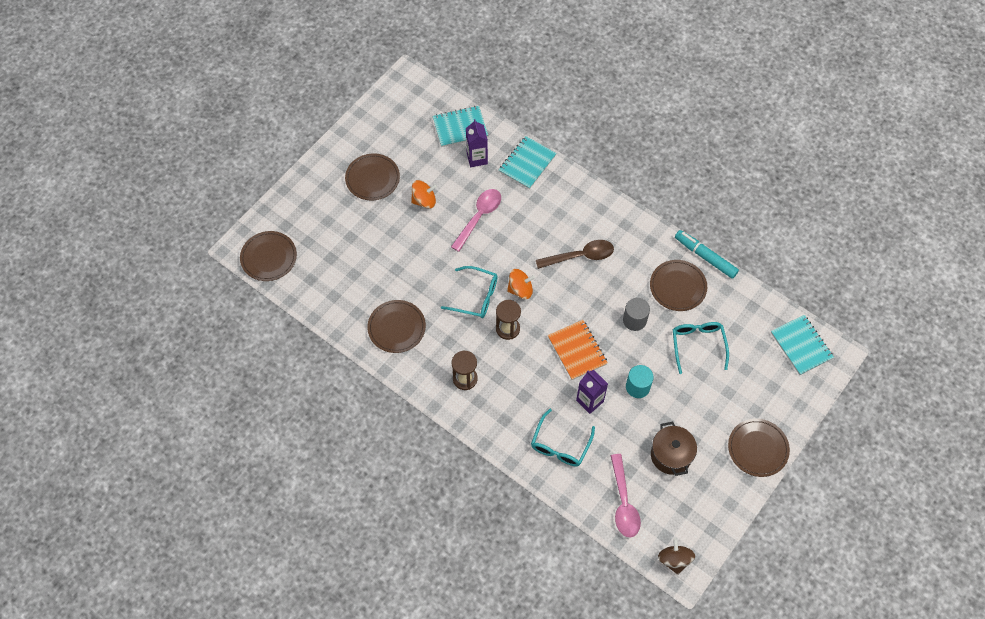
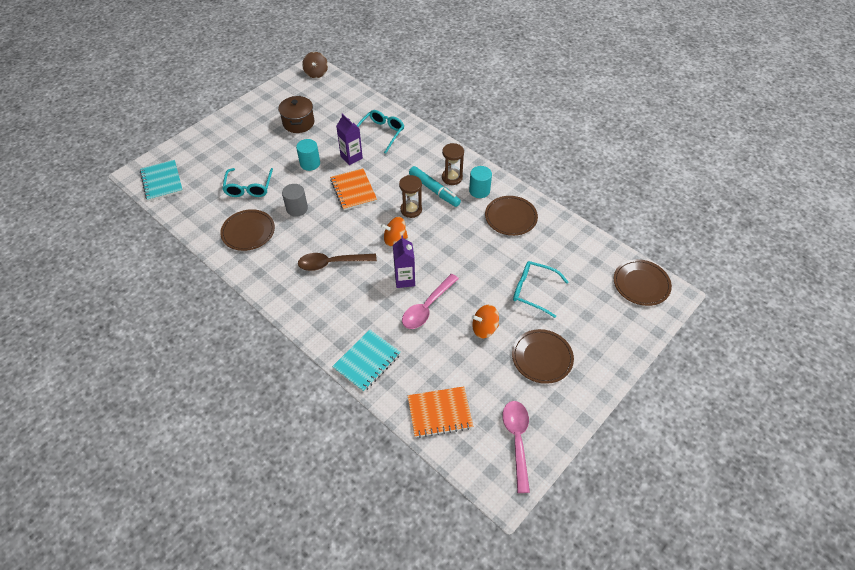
camera: 175 degrees left, 10 degrees down
(432, 362) = (479, 191): none -> turquoise cylinder
(460, 127) = (439, 413): turquoise notebook -> orange notebook
(476, 297) = (437, 236): turquoise glasses -> turquoise glasses (533, 291)
(477, 158) = (423, 372): purple carton -> purple carton (404, 279)
(624, 503) = (342, 101): pink spoon -> pink spoon (516, 440)
(705, 257) = (212, 254): turquoise marker -> turquoise marker (434, 190)
(758, 448) = (231, 122): brown plate -> none

